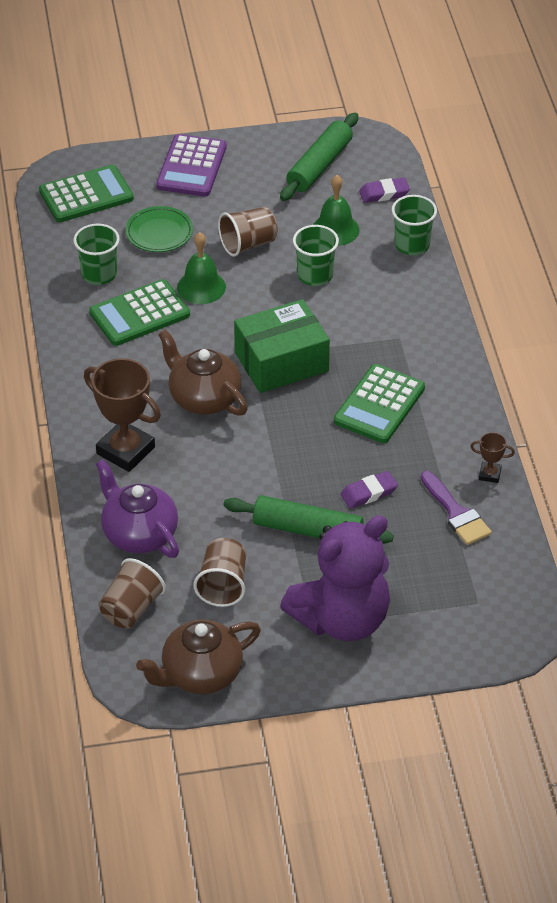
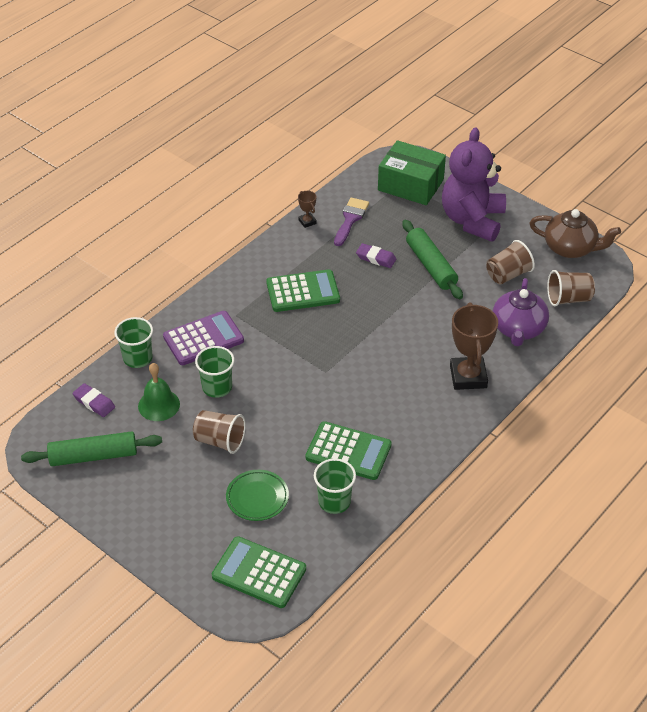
camera: 130 degrees left, 0 degrees up
(191, 167) = (164, 530): purple calculator -> purple calculator (203, 339)
(201, 287) = (288, 437): green bell -> none
(203, 398) = (385, 370): brown teapot -> none
(281, 362) = (315, 354): green box -> green box (410, 185)
(342, 619) = (472, 220): purple teddy bear -> purple teddy bear turned 90 degrees counterclockwise

